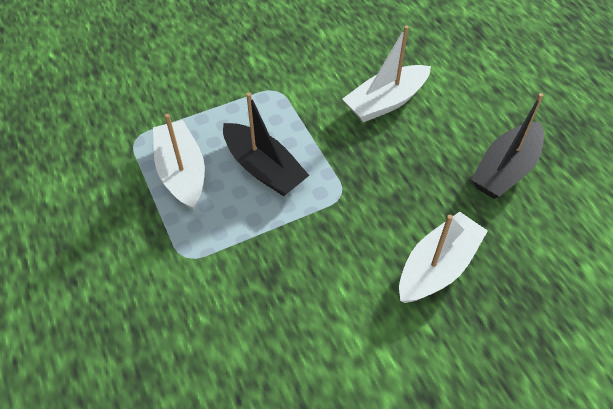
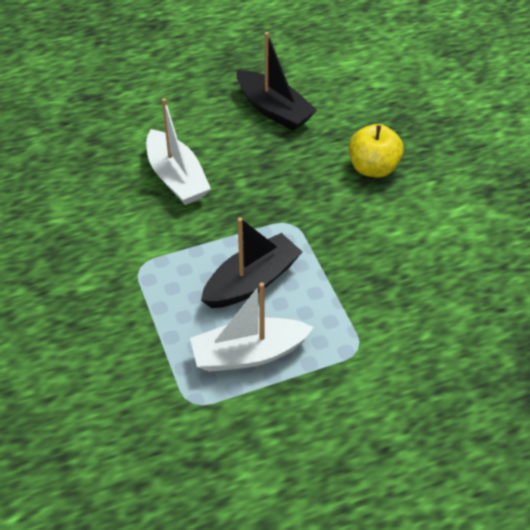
camera: 85 degrees left, 5 degrees down
(437, 267) = (373, 168): white boat -> yellow apple

